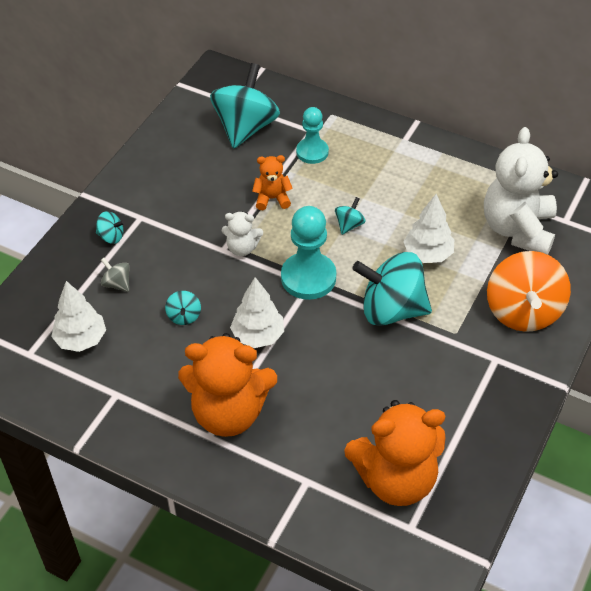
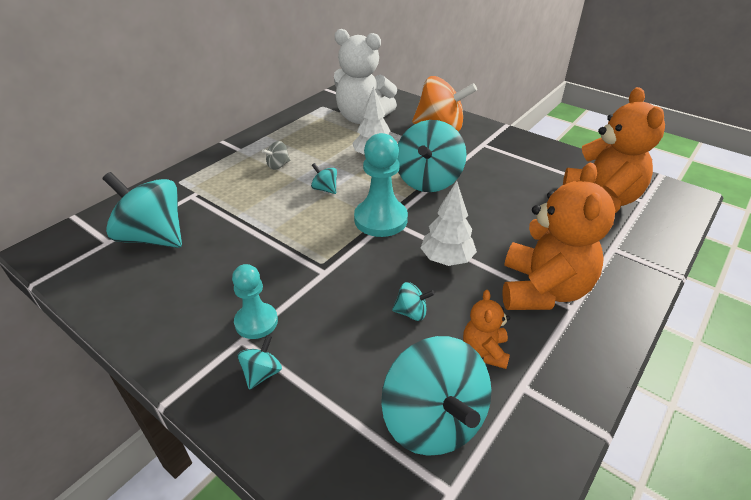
camera: 80 degrees left, 10 degrees down
(81, 339) = (433, 420): white tree -> turquoise spinning top
(117, 284) = (346, 372): grey spinning top -> grey spinning top (278, 165)
(242, 248) = (327, 258): white teddy bear -> none
(272, 198) = (268, 230): orange teddy bear -> orange teddy bear (484, 351)
(312, 152) = (221, 198): turquoise pawn -> turquoise pawn (256, 322)

